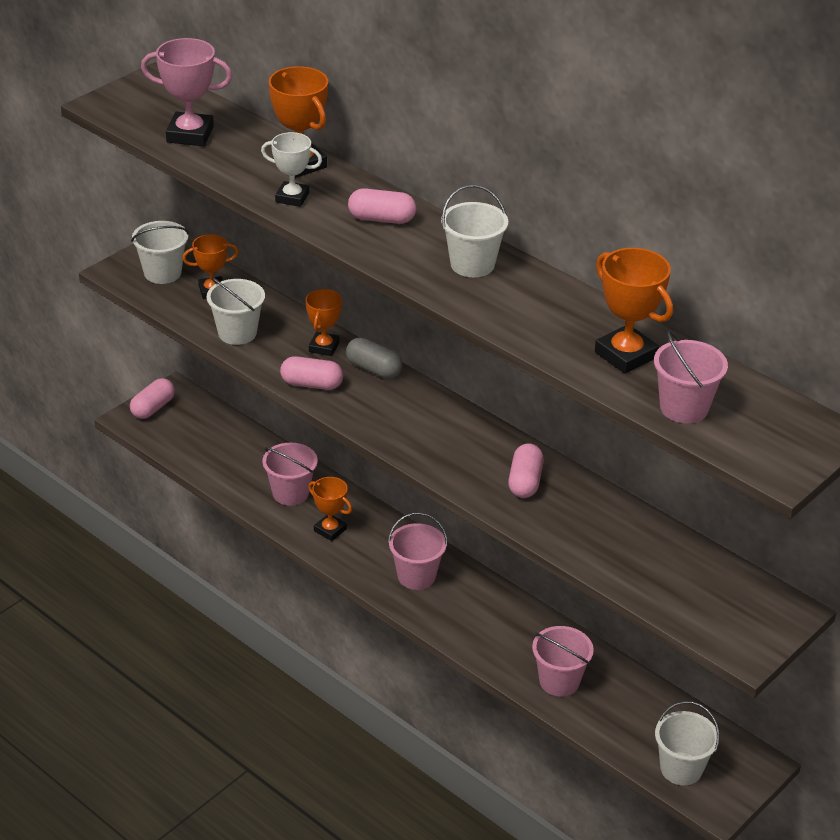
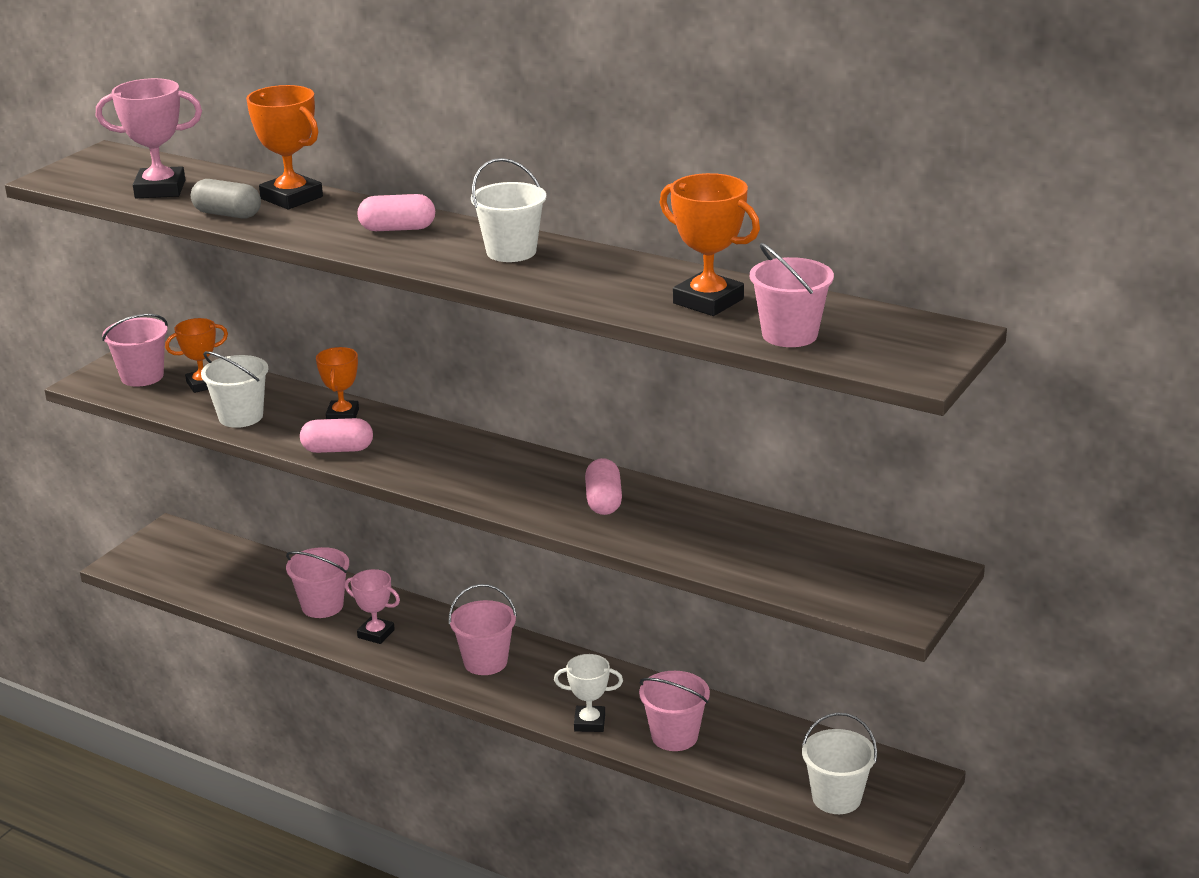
camera: 10 degrees left, 10 degrees down
(153, 408) = (146, 550): pink capsule -> none
(162, 273) = (142, 376): white bucket -> pink bucket
(292, 197) = (291, 224): white trophy -> white trophy (589, 722)
(330, 530) = (376, 634): orange trophy -> pink trophy
(373, 369) = (404, 427): grey capsule -> grey capsule (227, 214)

